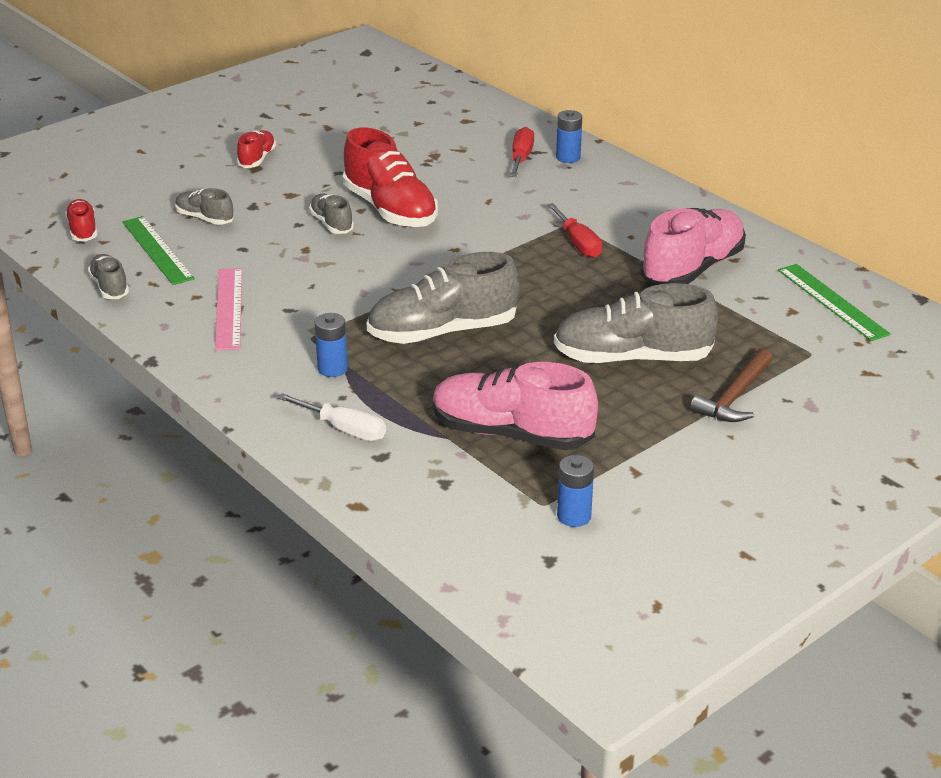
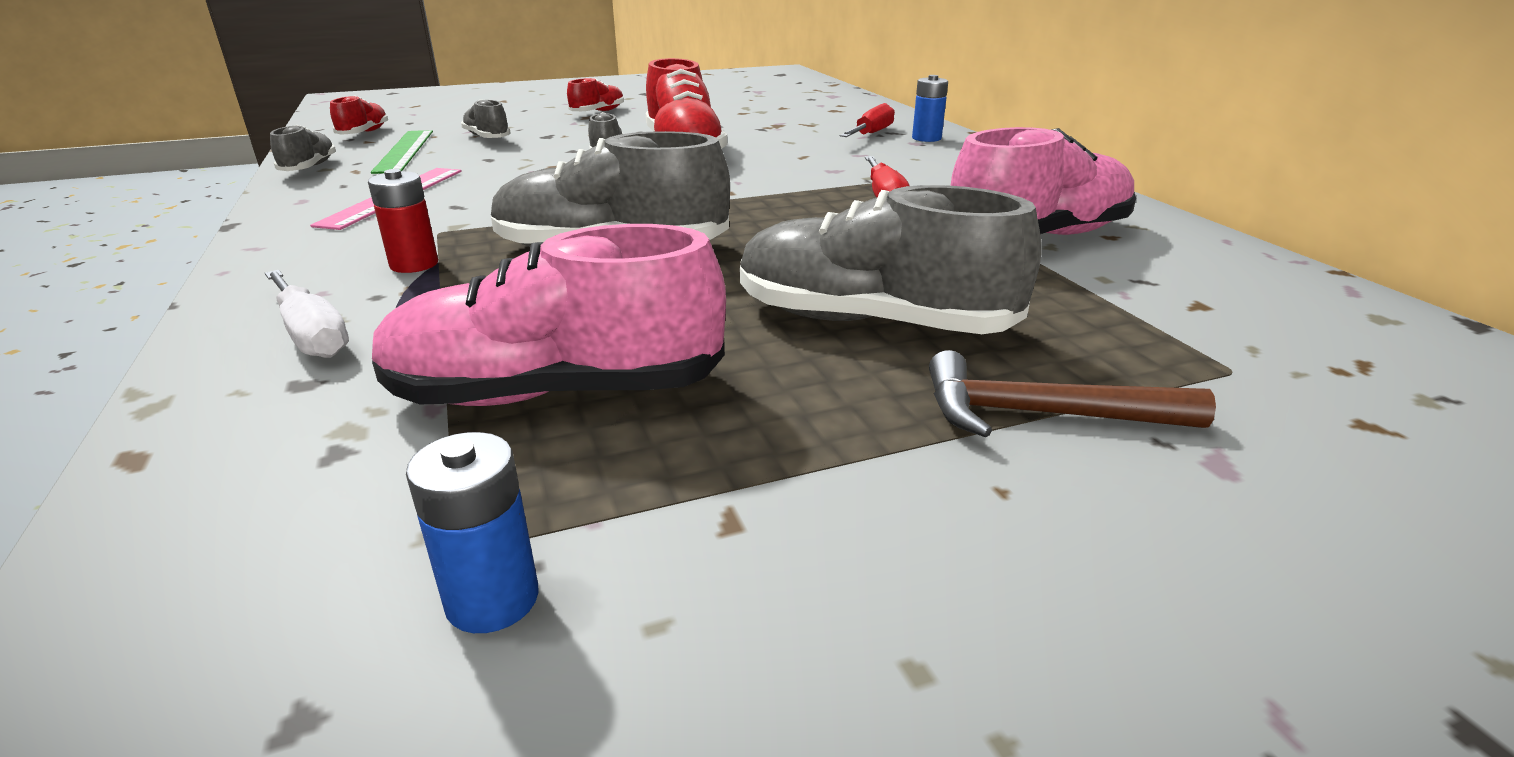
camera: 20 degrees right, 5 degrees down
(332, 369) = (414, 264): blue battery -> red battery
(511, 433) = (556, 393): pink shoe -> pink shoe turned 45 degrees counterclockwise
(735, 397) = (1042, 414): brown hammer -> brown hammer turned 45 degrees clockwise
(832, 301) = (1283, 303): green ruler -> none

